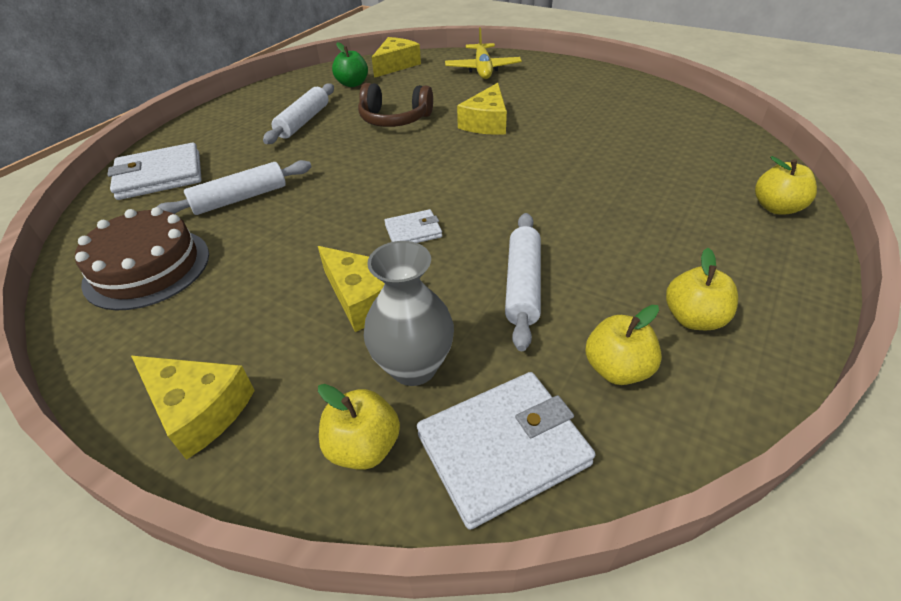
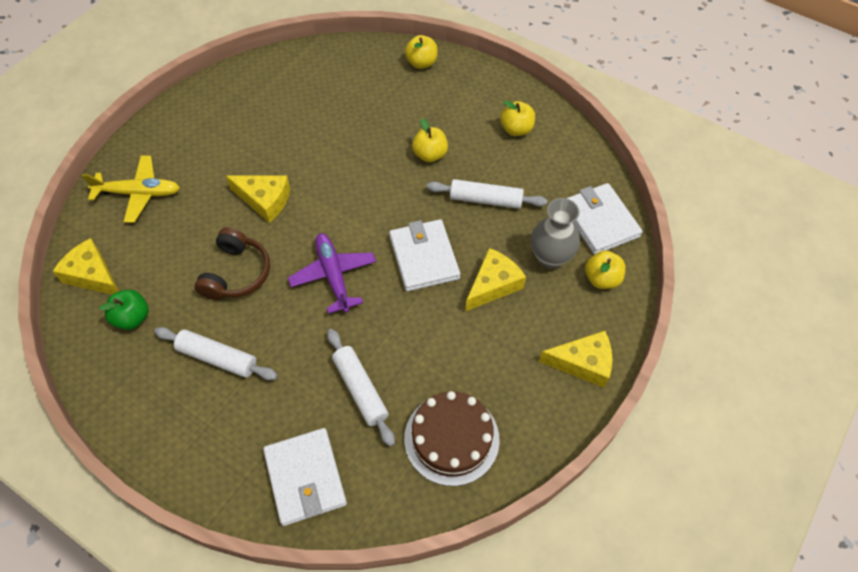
camera: 90 degrees left, 15 degrees up
(199, 409) = (582, 363): yellow cheese -> yellow cheese turned 60 degrees clockwise
(389, 170) = (333, 275): none -> purple plane
(413, 231) = (424, 257): white wallet -> white wallet, size x1.87
(617, 369) = (551, 168): yellow apple -> yellow apple (430, 154)

